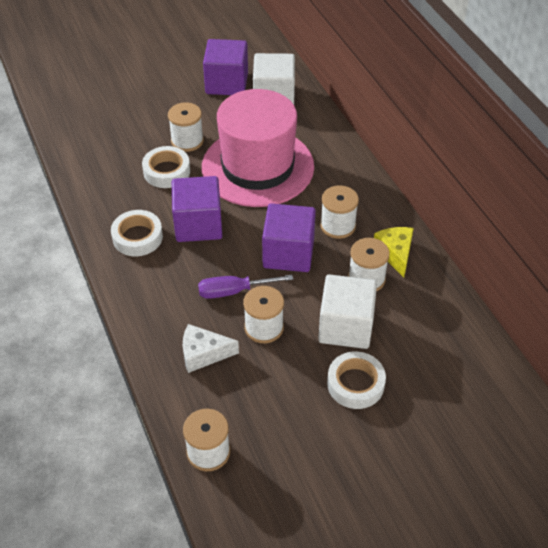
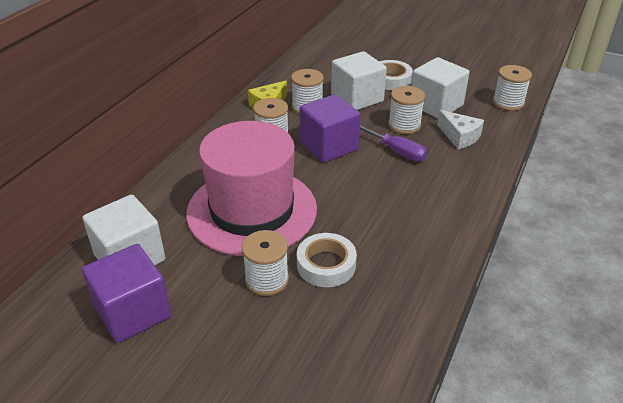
camera: 130 degrees left, 10 degrees down
(137, 237) = (421, 229): white tape -> none
(198, 225) = (361, 204): purple cube -> none
(269, 381) = (436, 105): none -> white cube

